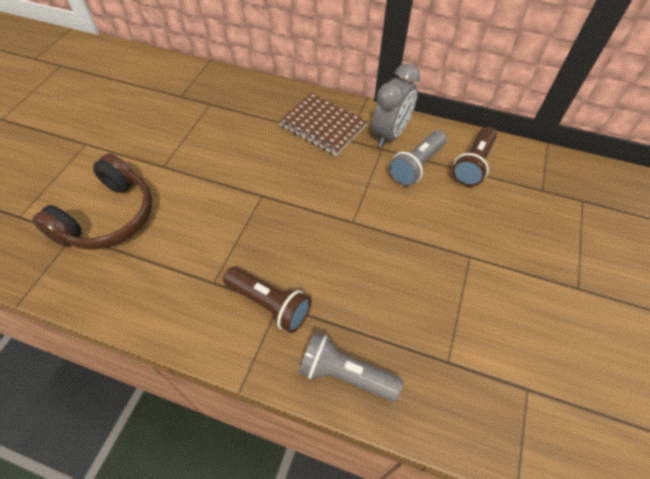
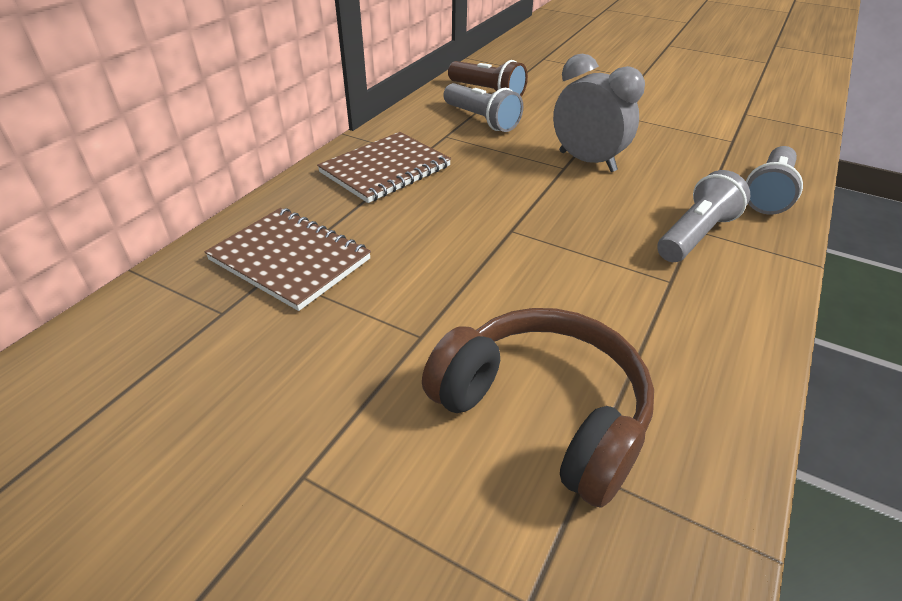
camera: 80 degrees left, 15 degrees down
(221, 107) = (289, 260): none -> brown notebook
(269, 304) = (695, 235): brown flashlight -> grey flashlight
(390, 134) = (422, 127): grey clock -> grey clock (587, 161)

